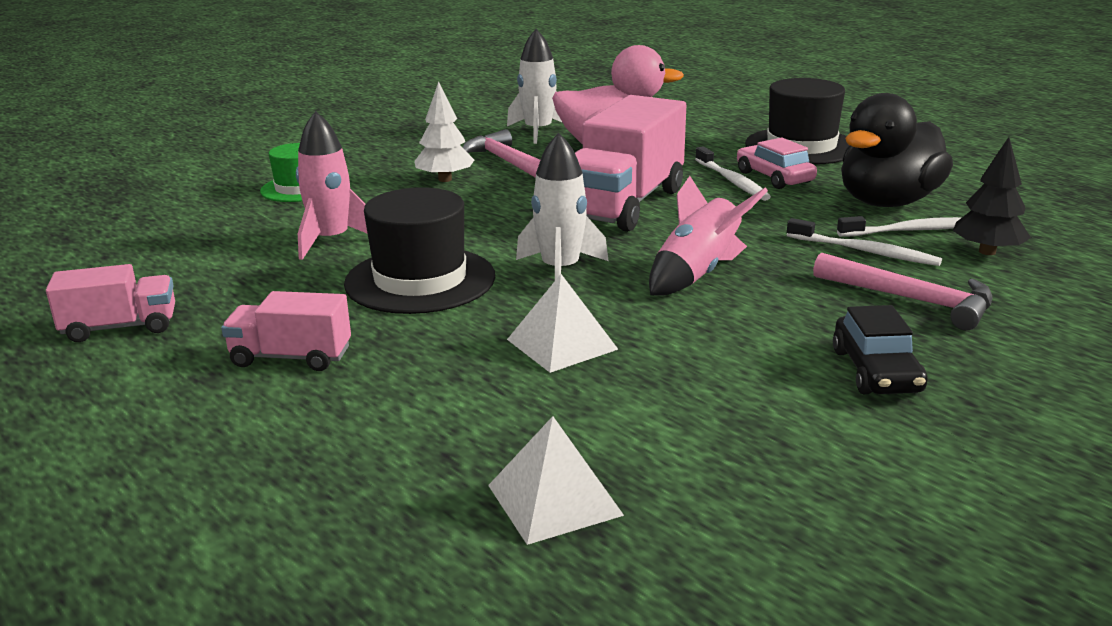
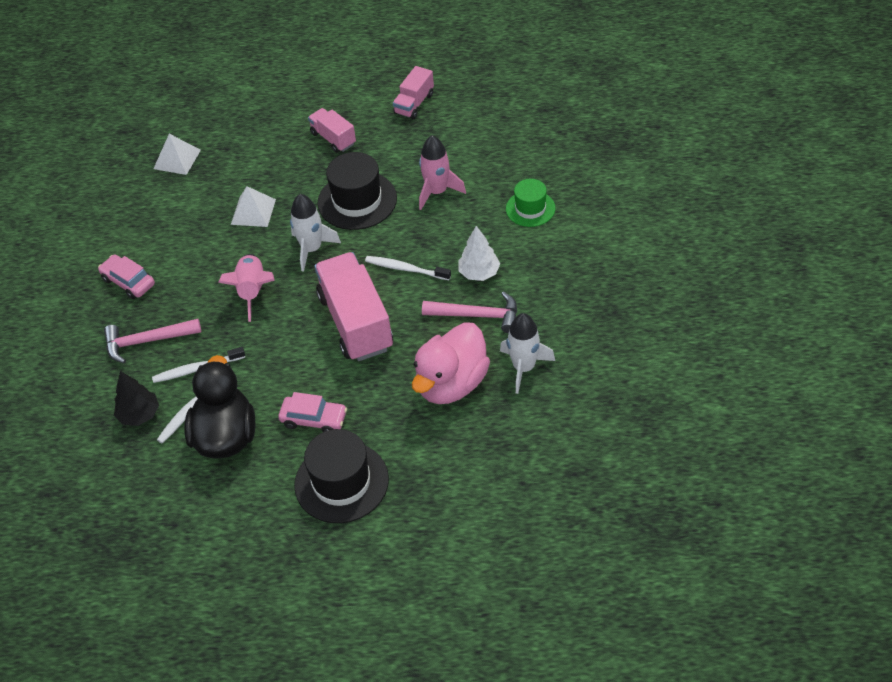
camera: 135 degrees right, 25 degrees up
(291, 357) = (333, 138): pink truck -> pink truck turned 90 degrees counterclockwise
(732, 181) = (332, 395): white toothbrush -> white toothbrush (406, 269)
(876, 371) = (128, 282): black car -> pink car

